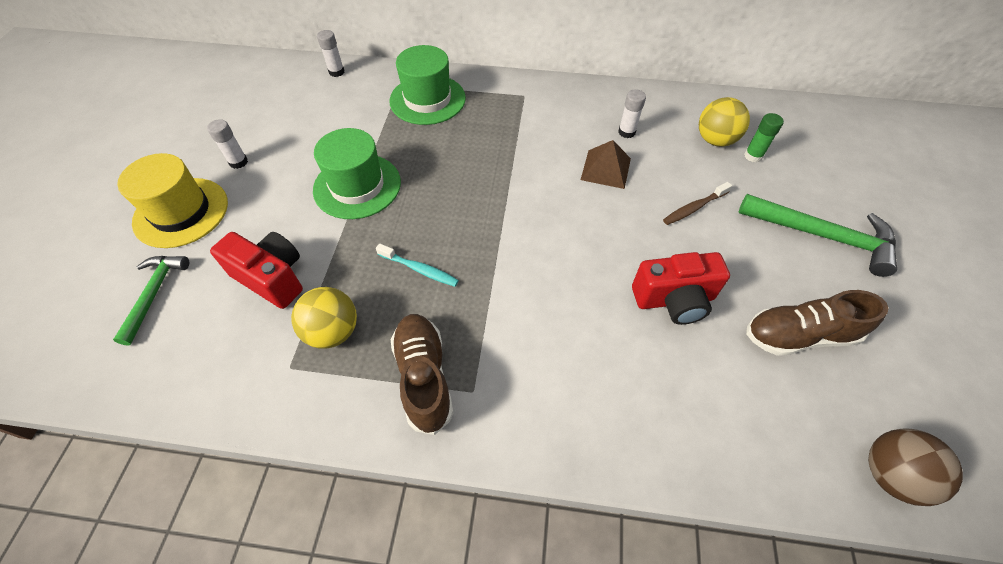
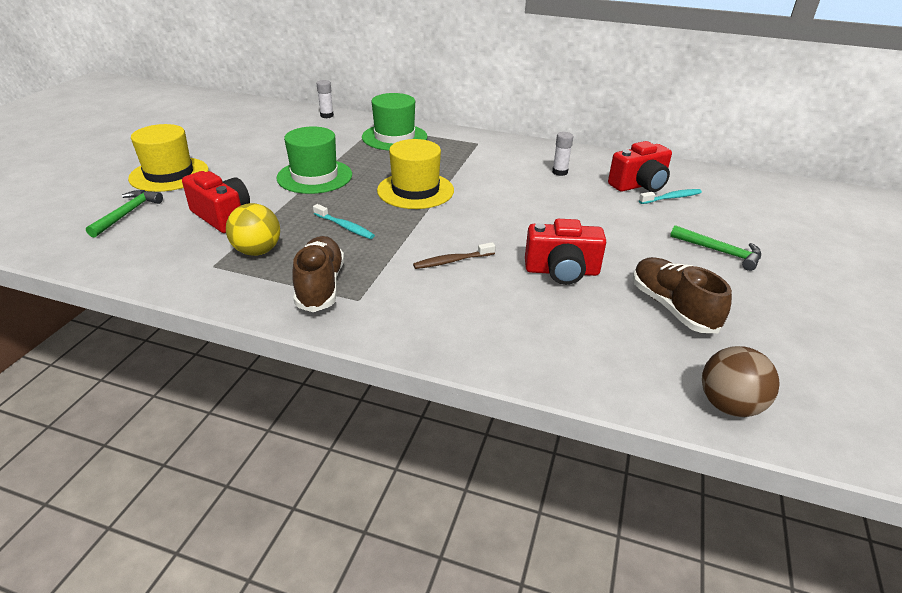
camera: 10 degrees right, 20 degrees down
(238, 162) = (226, 154): white glue stick -> none
(479, 191) = (415, 190): none -> yellow hat
(605, 169) = (532, 190): brown pyramid -> none
(694, 208) = (603, 221): brown toothbrush -> brown toothbrush (452, 261)
(715, 140) = (639, 185): yellow ball -> red camera
(753, 156) = (671, 198): green glue stick -> turquoise toothbrush
(799, 335) = (672, 307): brown shoe -> brown shoe turned 60 degrees clockwise
(823, 236) = (720, 252): green hammer -> green hammer, size x0.64

